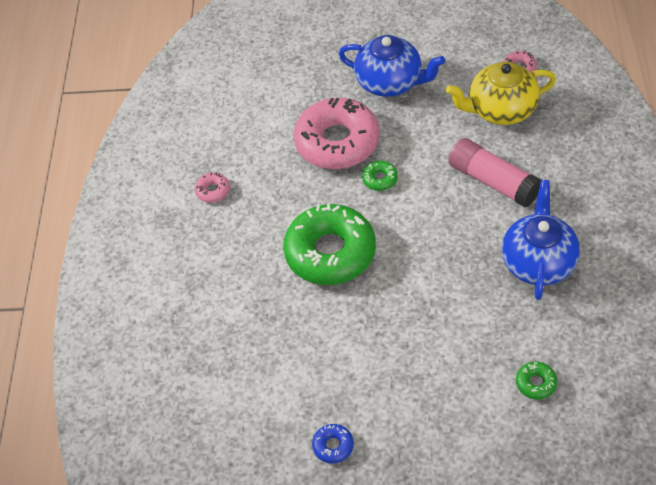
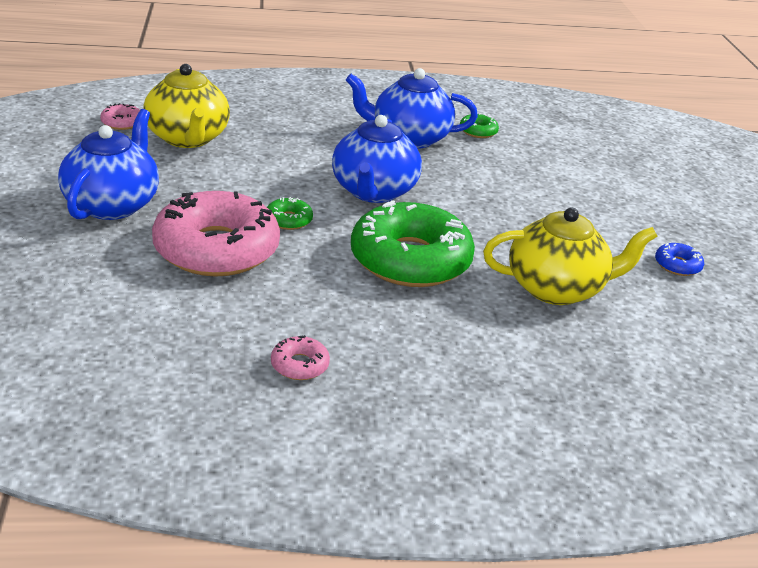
camera: 105 degrees left, 20 degrees down
(296, 345) = (556, 288): none -> yellow teapot
(431, 232) = (373, 191): none -> blue teapot
(493, 181) = (299, 151): pink glue stick -> none
(536, 383) = (552, 152): green donut -> green donut (478, 131)

